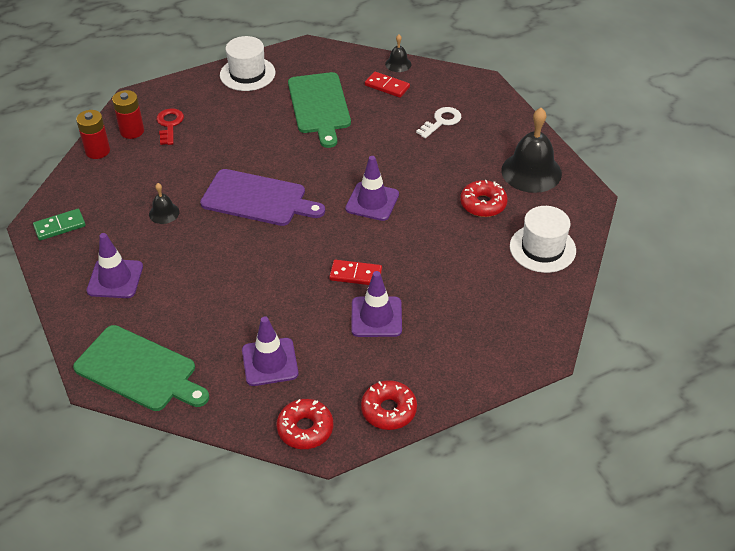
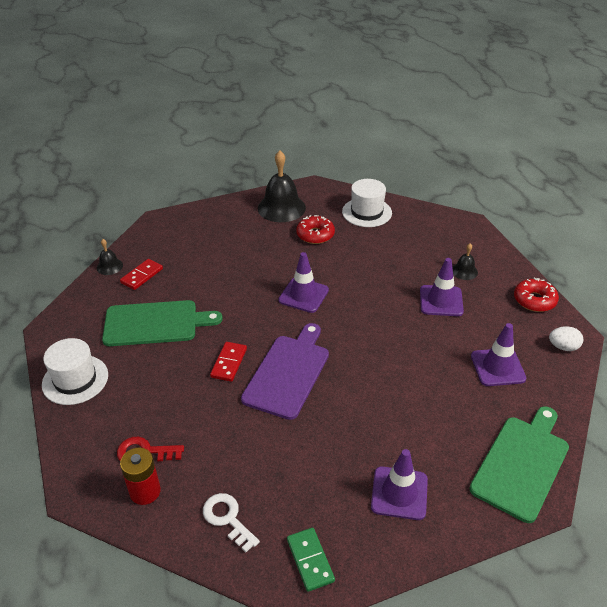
camera: 85 degrees left, 5 degrees down
(97, 151) = (174, 528): red battery -> none
(164, 213) = (299, 452): black bell -> black bell (464, 271)
(305, 429) = (563, 347): red donut -> white egg
(355, 275) = (393, 310): red domino -> red domino (229, 363)
(441, 121) = (205, 247): white key -> white key (227, 518)

